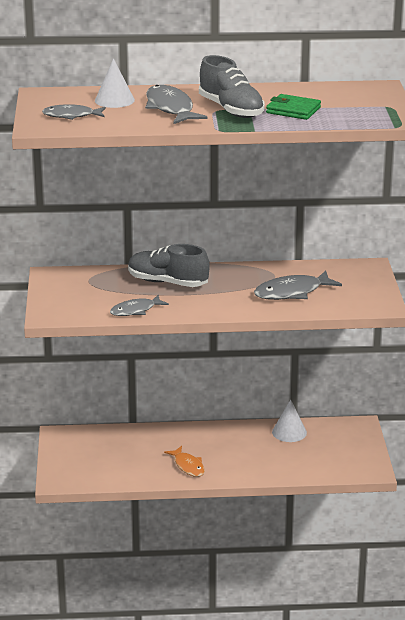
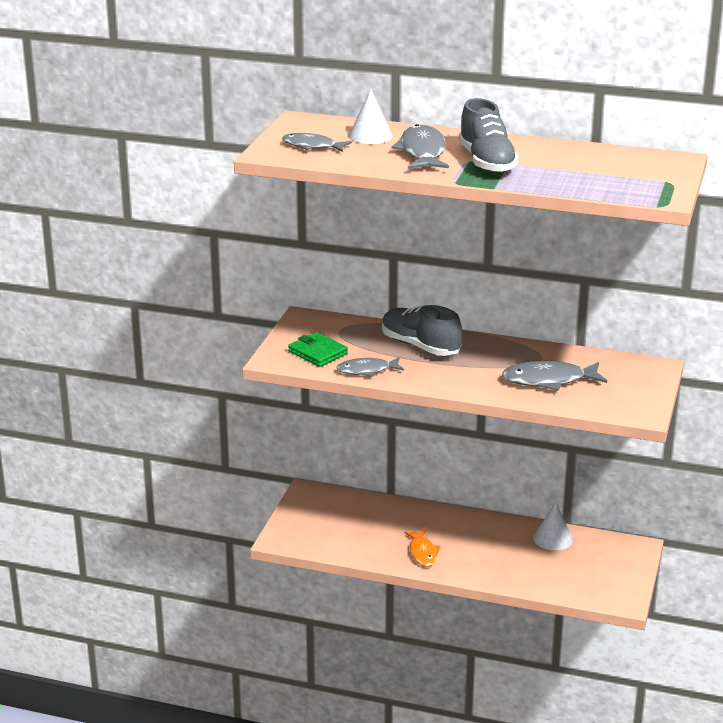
camera: 20 degrees right, 0 degrees up
(293, 110) = (555, 172): green wallet -> green wallet (317, 353)

